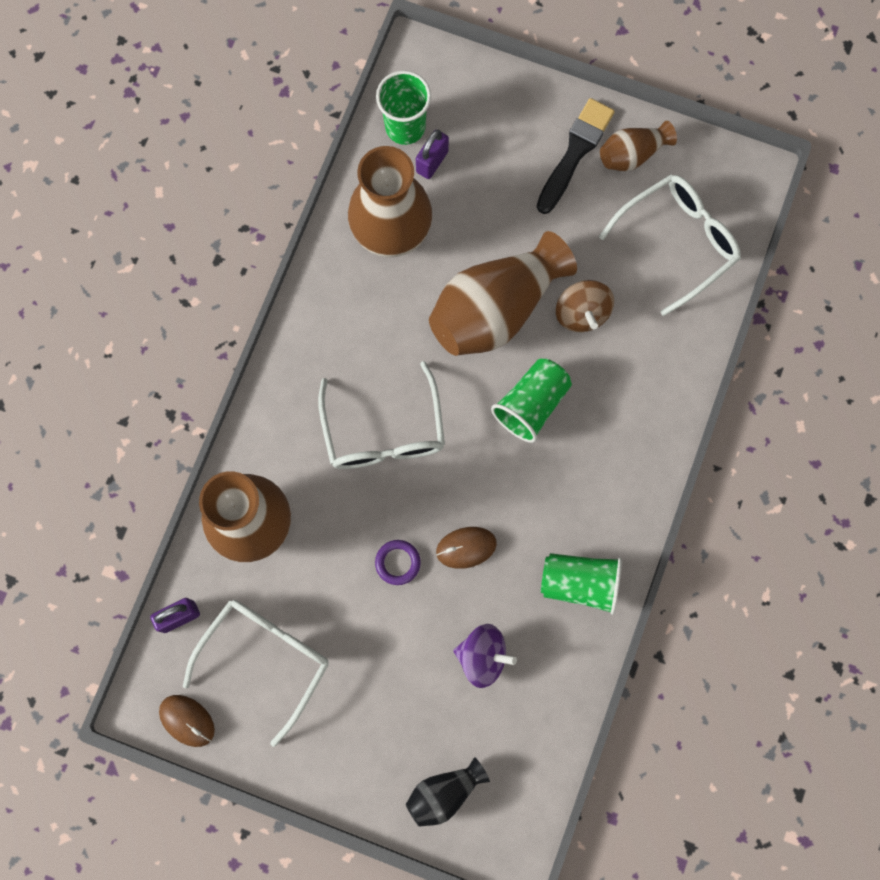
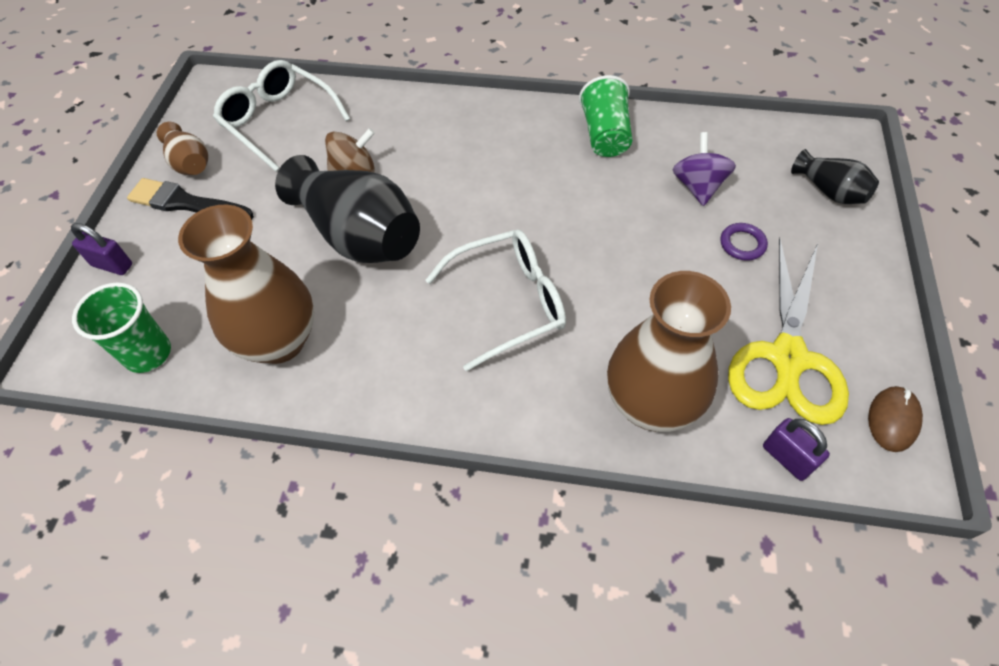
camera: 100 degrees left, 20 degrees down
(266, 658) = (787, 357): white glasses -> yellow scissors
(397, 562) = (639, 264): purple ring -> purple ring (742, 244)
(432, 161) = (193, 319): purple padlock -> purple padlock (112, 265)
(466, 547) = (604, 215): brown mouse -> none
(496, 309) = (358, 235): brown vase -> black vase
(531, 404) = (451, 193): green cup -> none

